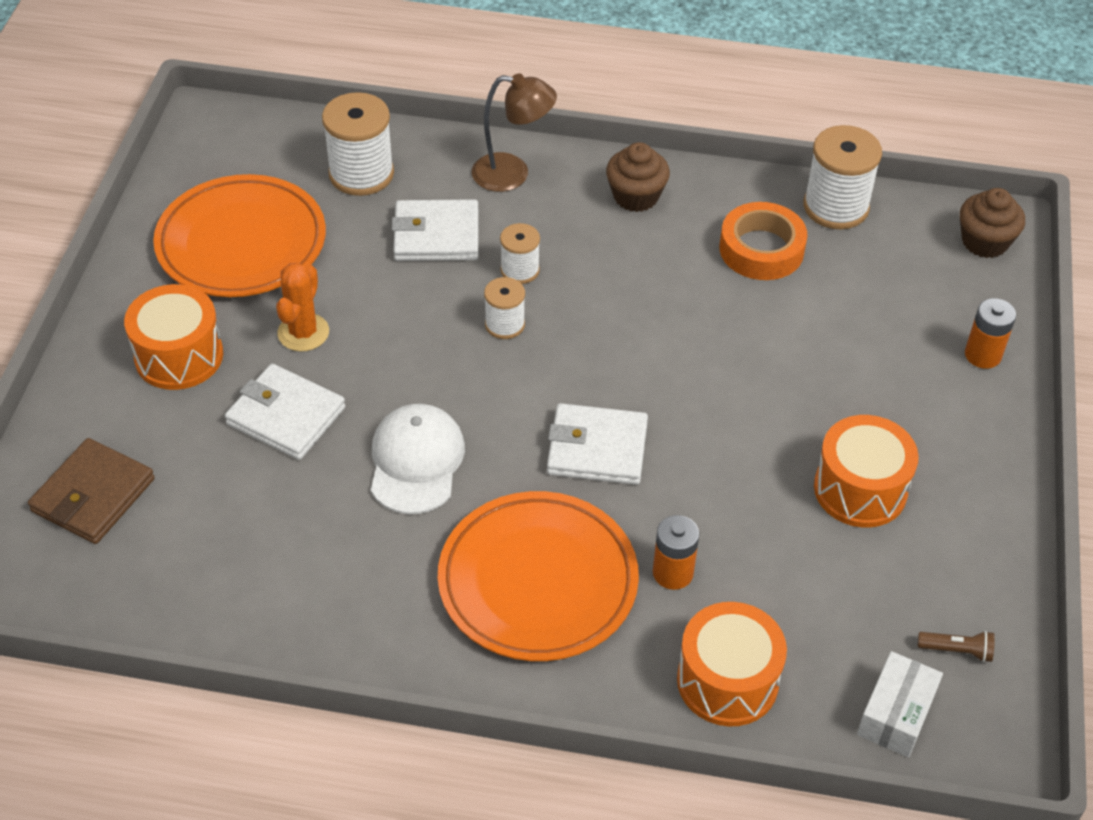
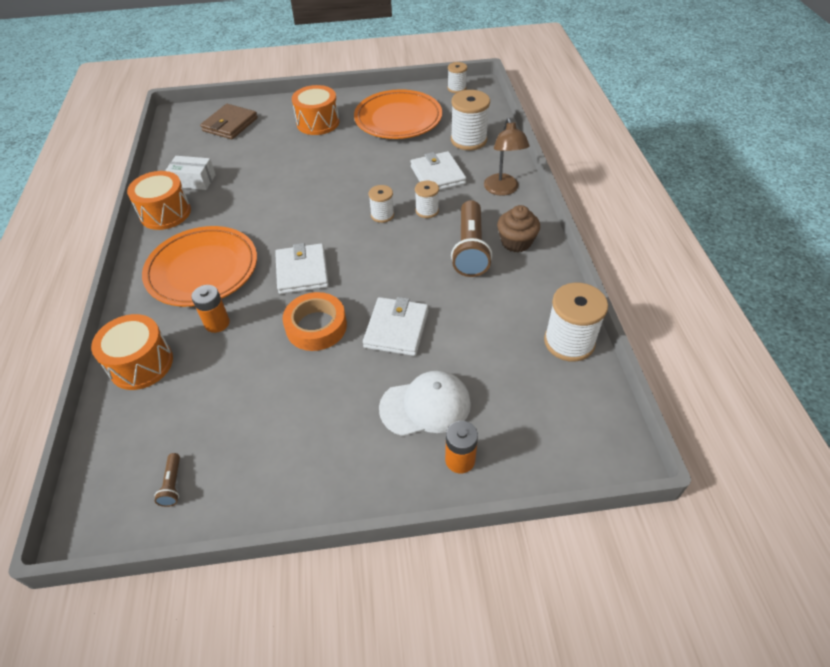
camera: 75 degrees right, 0 degrees up
(93, 495) = (230, 124): brown wallet -> brown wallet turned 75 degrees counterclockwise
(192, 144) = (456, 88): none -> white spool
(286, 416) = (291, 161): white wallet -> white wallet (396, 329)
(303, 332) = (347, 152): orange cactus -> none
(416, 461) = (274, 208): white cap -> white cap (425, 406)
(629, 246) = (470, 249): none -> brown flashlight
(761, 249) = (502, 310): orange tape -> orange tape (316, 326)
(860, 489) = (303, 403): orange drum -> orange drum (165, 213)
(896, 714) = (119, 456): white box -> white box (193, 181)
(984, 242) = (588, 443): brown cupcake -> none

